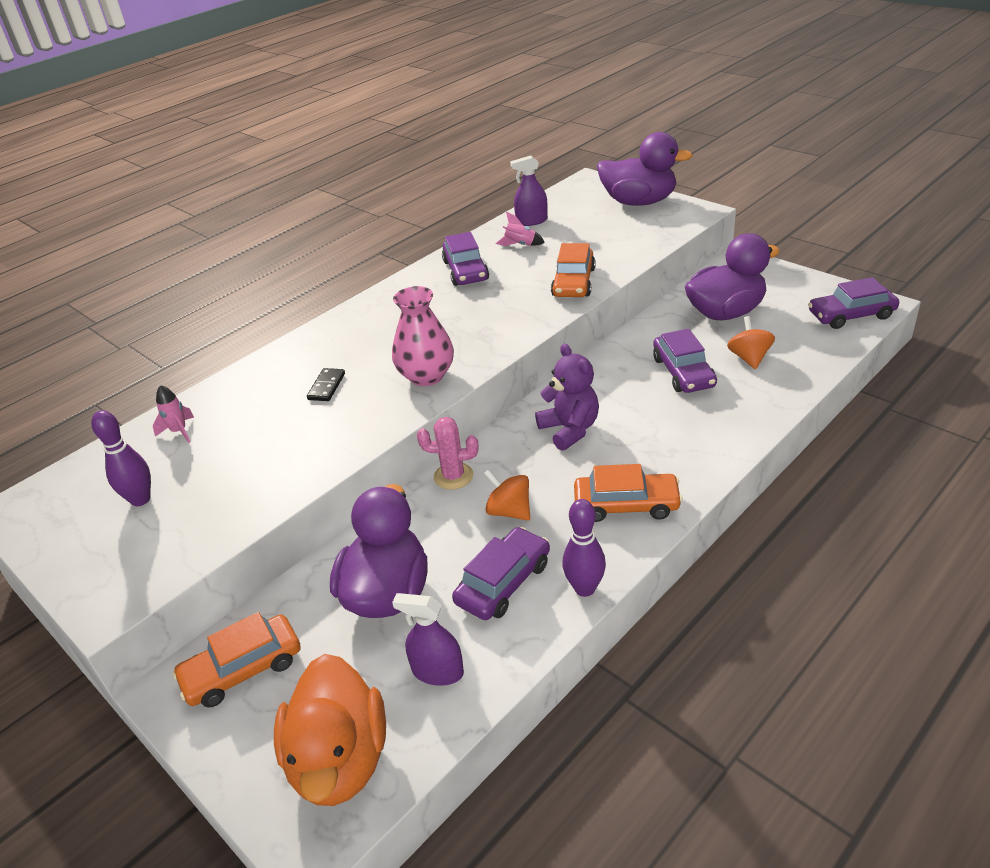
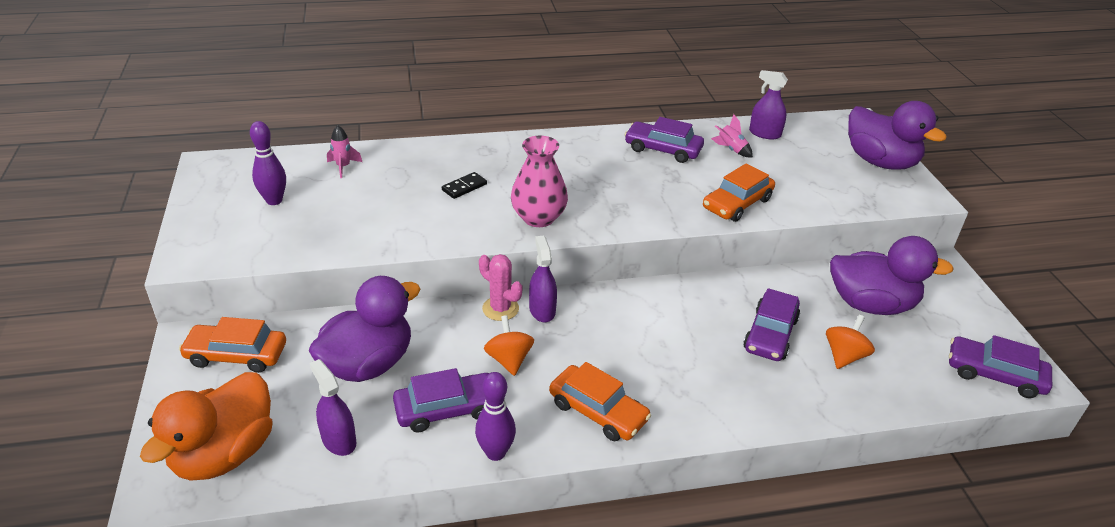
camera: 30 degrees right, 0 degrees up
(465, 270) = (663, 149): purple car -> purple car turned 90 degrees clockwise
(490, 456) = (542, 310): none -> purple spray bottle
(570, 429) = (623, 325): purple teddy bear -> none

